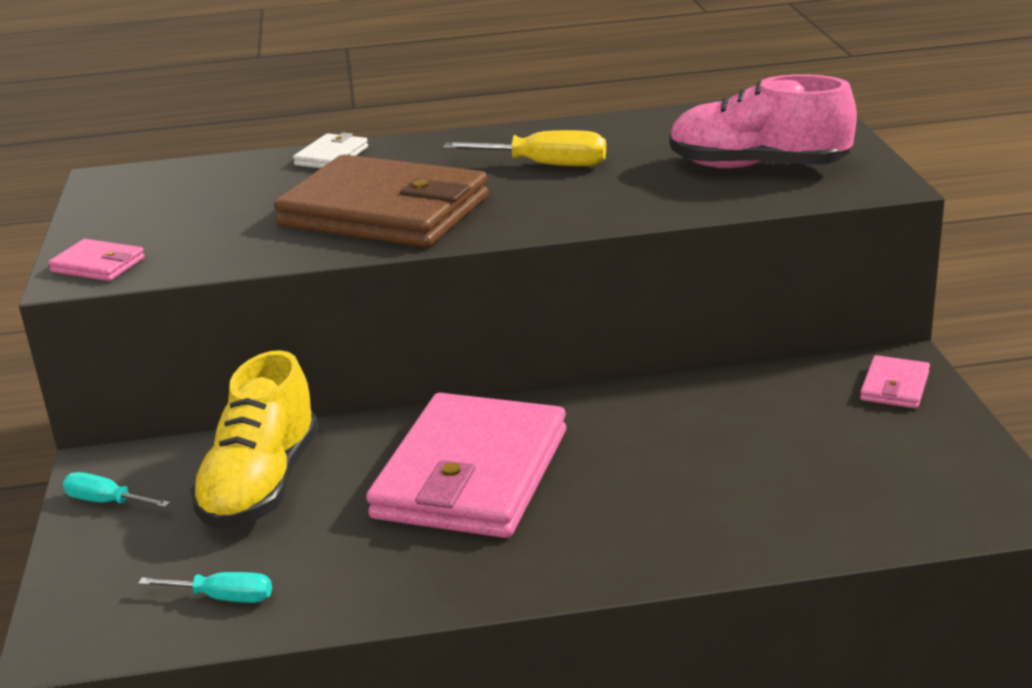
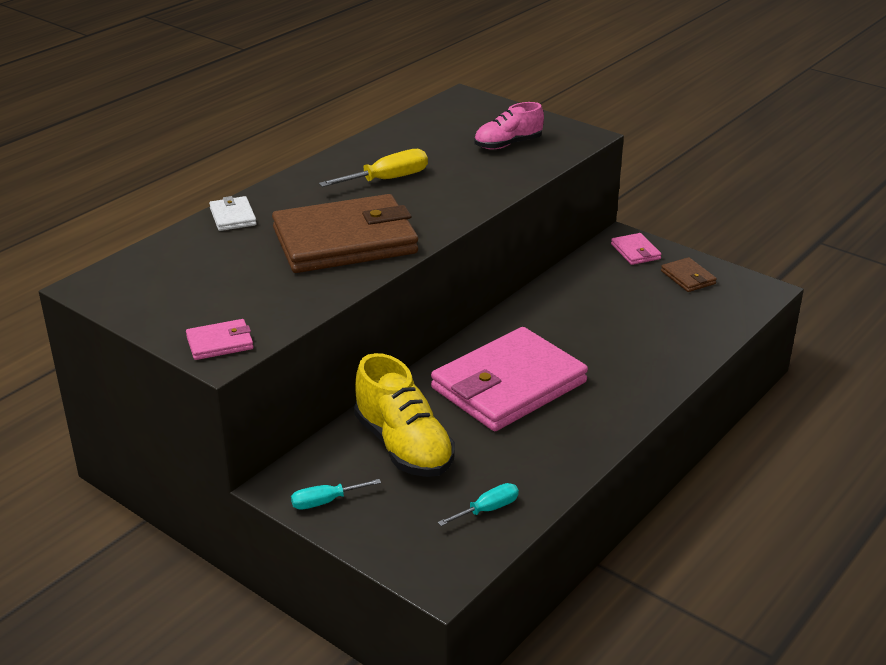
camera: 45 degrees left, 5 degrees up
(471, 474) = (508, 385): pink wallet -> pink wallet turned 75 degrees clockwise
(757, 167) = (508, 144): pink shoe -> pink shoe, size x0.64
(920, 448) = (688, 277): none -> brown wallet

